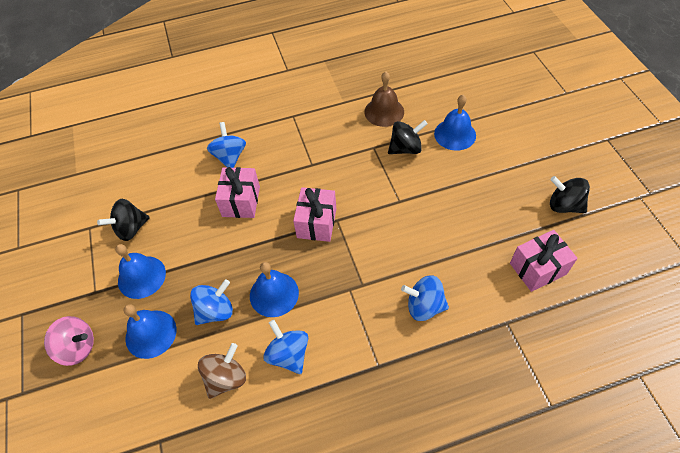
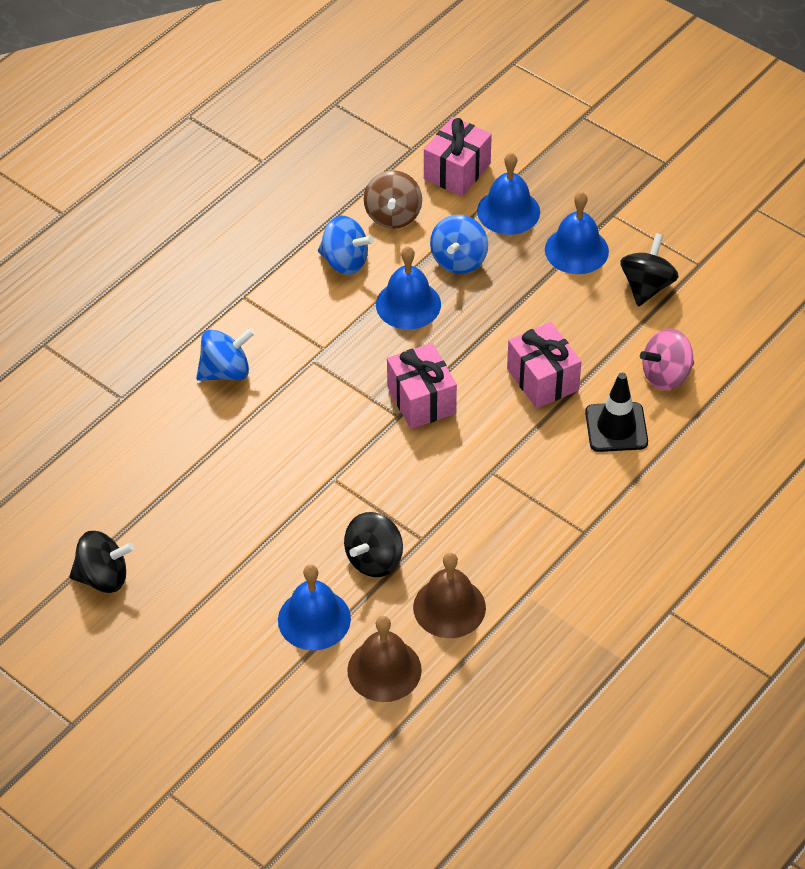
camera: 145 degrees right, 5 degrees down
(78, 347) = (571, 168): pink spinning top -> pink spinning top (666, 375)
(230, 157) = (616, 427): blue spinning top -> black traffic cone
(434, 99) = (384, 670): none -> brown bell
(537, 268) = (109, 475): pink gift -> pink gift (457, 171)

